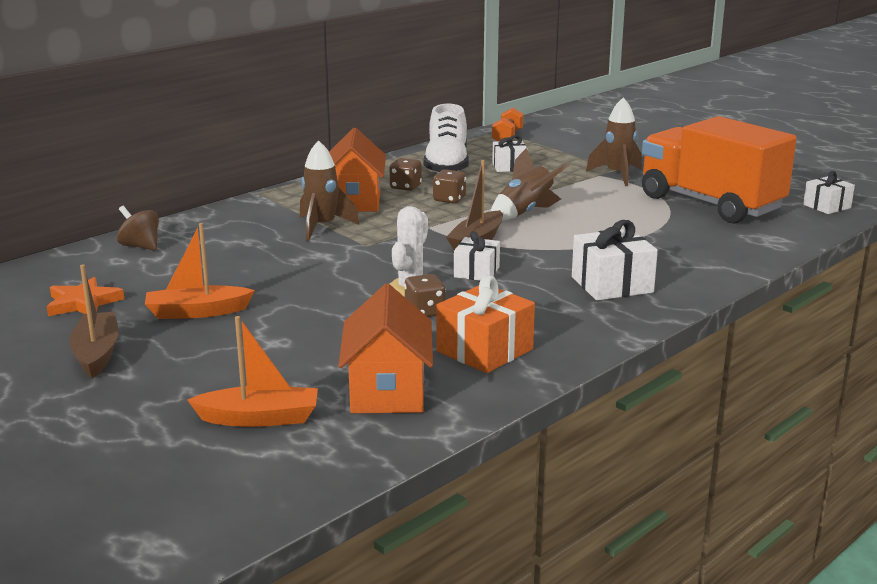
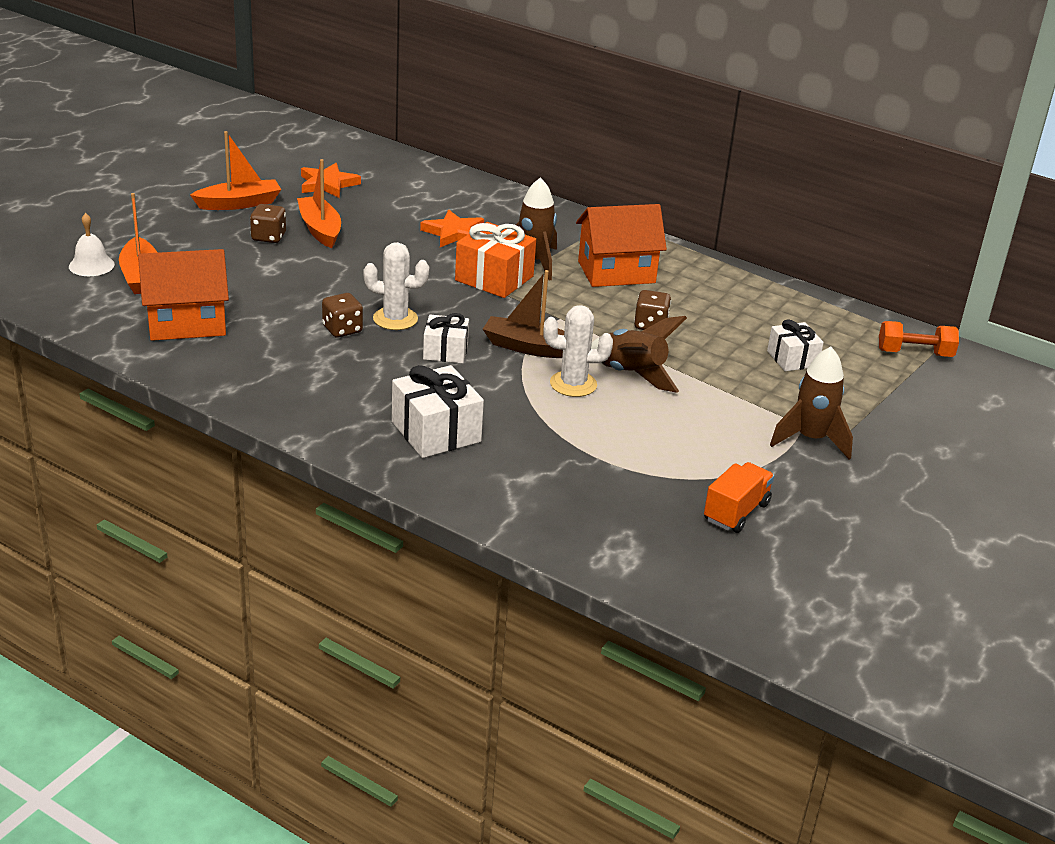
camera: 75 degrees right, 10 degrees up
(96, 353) = (239, 203): brown boat -> orange boat
(140, 246) = (451, 187): brown spinning top -> none
(211, 453) = (91, 265): none -> white bell
(245, 252) = (454, 233): none -> orange star
(405, 187) = (677, 297): brown dice -> brown dice (268, 237)
(446, 165) = (768, 317): white shoe -> none
(484, 350) = (267, 363): orange gift -> orange gift (494, 278)
(538, 232) = (573, 384): none -> white cactus
(710, 204) = (736, 512): orange truck -> orange truck, size x0.42
(826, 206) = (782, 620): white gift -> none

